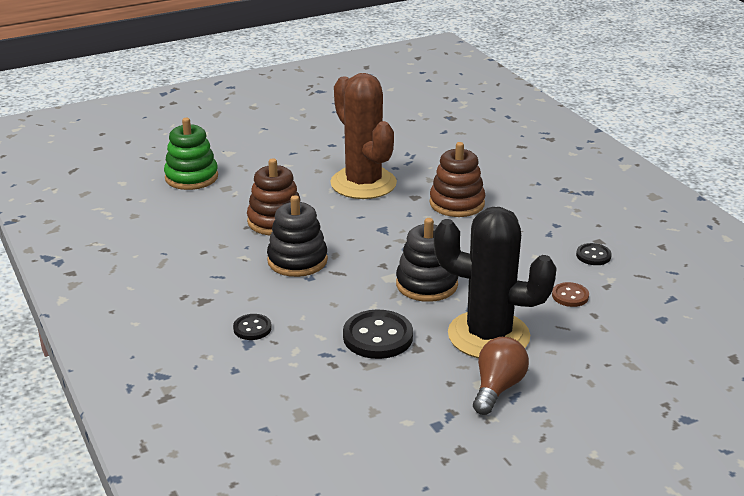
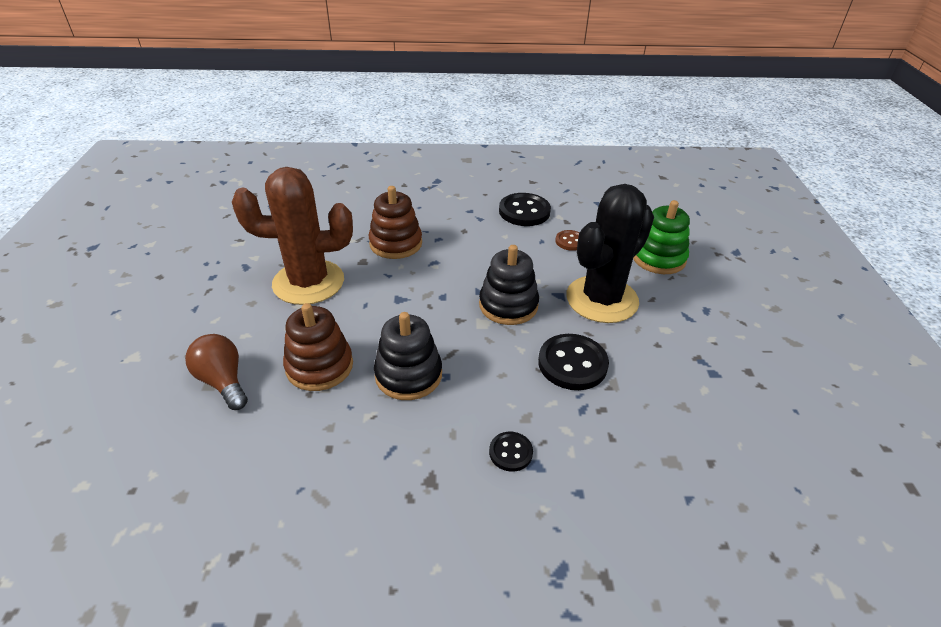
camera: 65 degrees left, 10 degrees up
(191, 177) = (151, 408): green stacking toy -> green stacking toy (658, 258)
(497, 388) = (674, 321): brown light bulb -> brown light bulb (223, 381)
(593, 255) = (524, 211): black button -> black button, size x1.82

